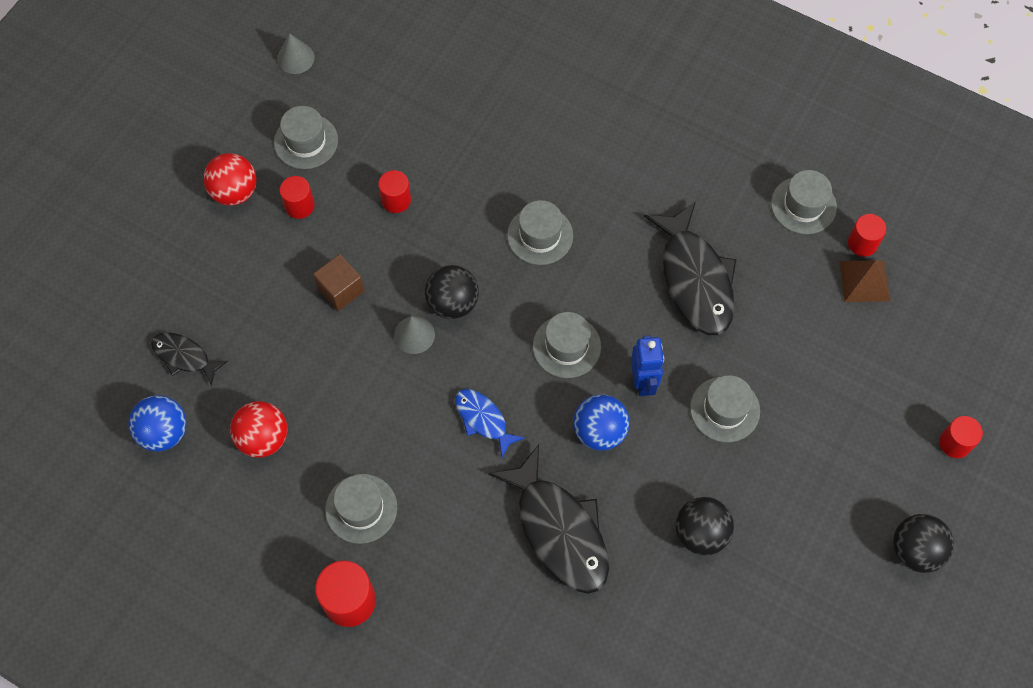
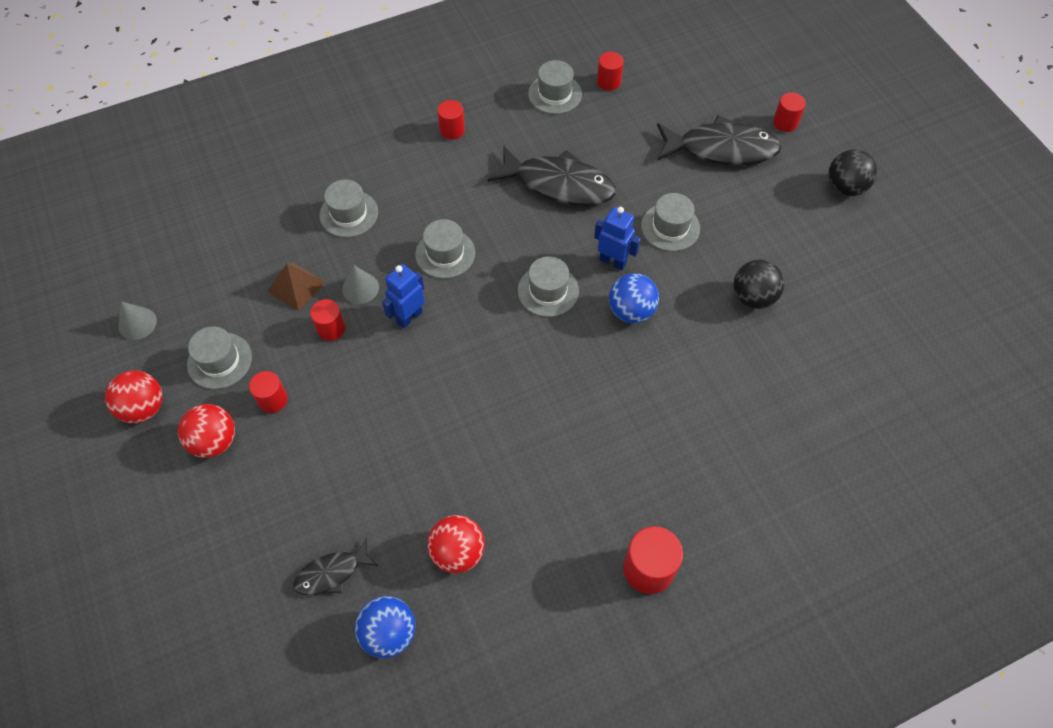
camera: 55 degrees left, 5 degrees down
(227, 121) = (143, 408): none -> red ball
(341, 290) = (374, 414): brown cube -> none
(361, 508) = (575, 512): grey hat -> grey hat (349, 214)
(414, 335) = (456, 385): grey cone -> grey cone (360, 288)
(452, 252) = (409, 317): none -> blue robot
(452, 303) = (452, 343): black ball -> none
(483, 419) = (564, 380): blue fish -> none
(559, 530) = (690, 384): black fish -> black fish (721, 149)
(682, 147) = (452, 130): none -> red cylinder
(864, 280) = (636, 97): brown pyramid -> brown pyramid (296, 286)

